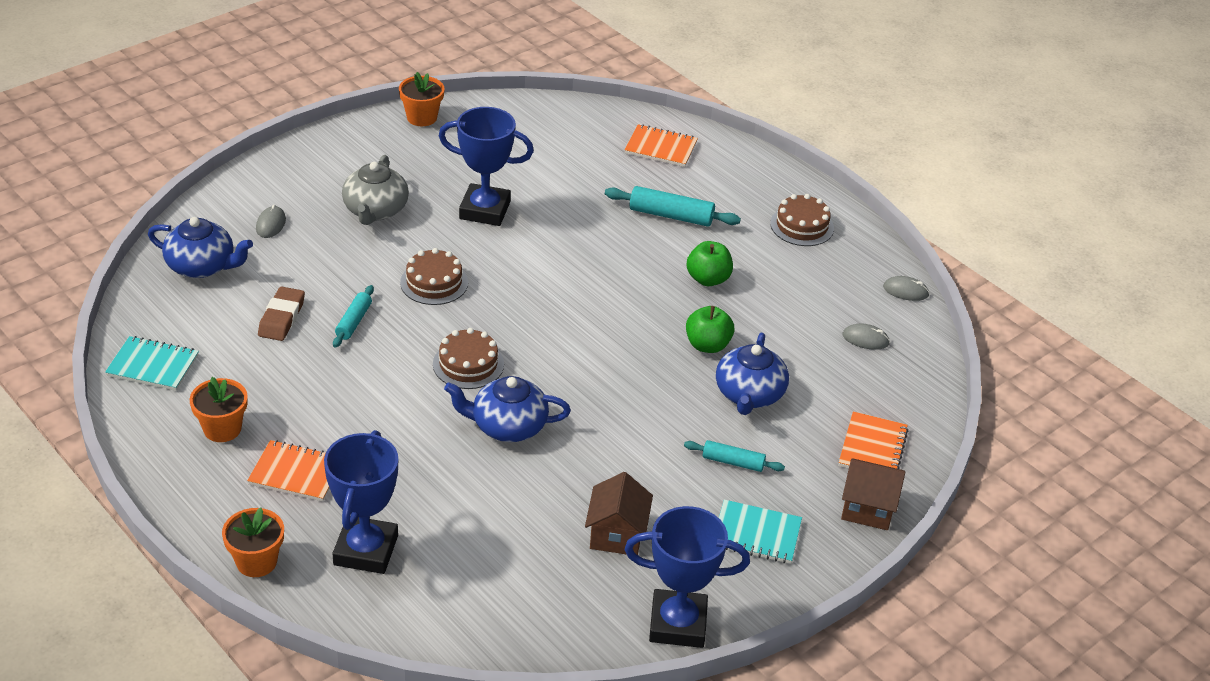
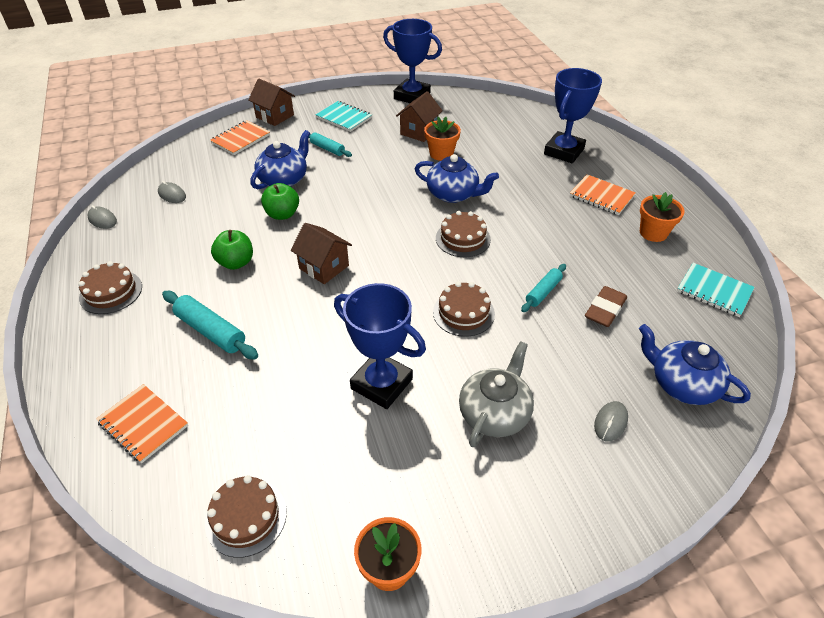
camera: 155 degrees left, 5 degrees up
(256, 562) = (628, 158): orange flower pot -> orange flower pot (441, 154)
(536, 120) = (246, 517): none -> brown cake
(610, 295) = (324, 267): none -> brown house

